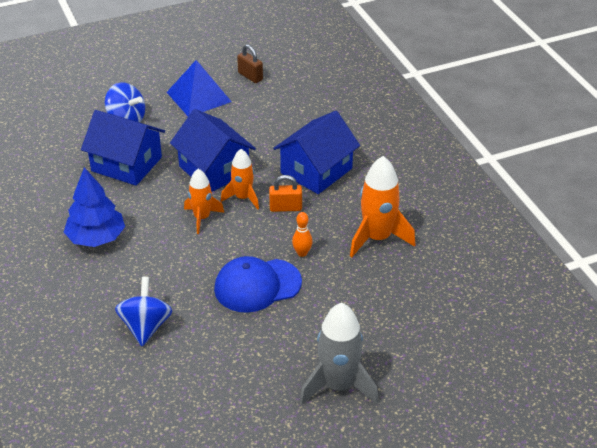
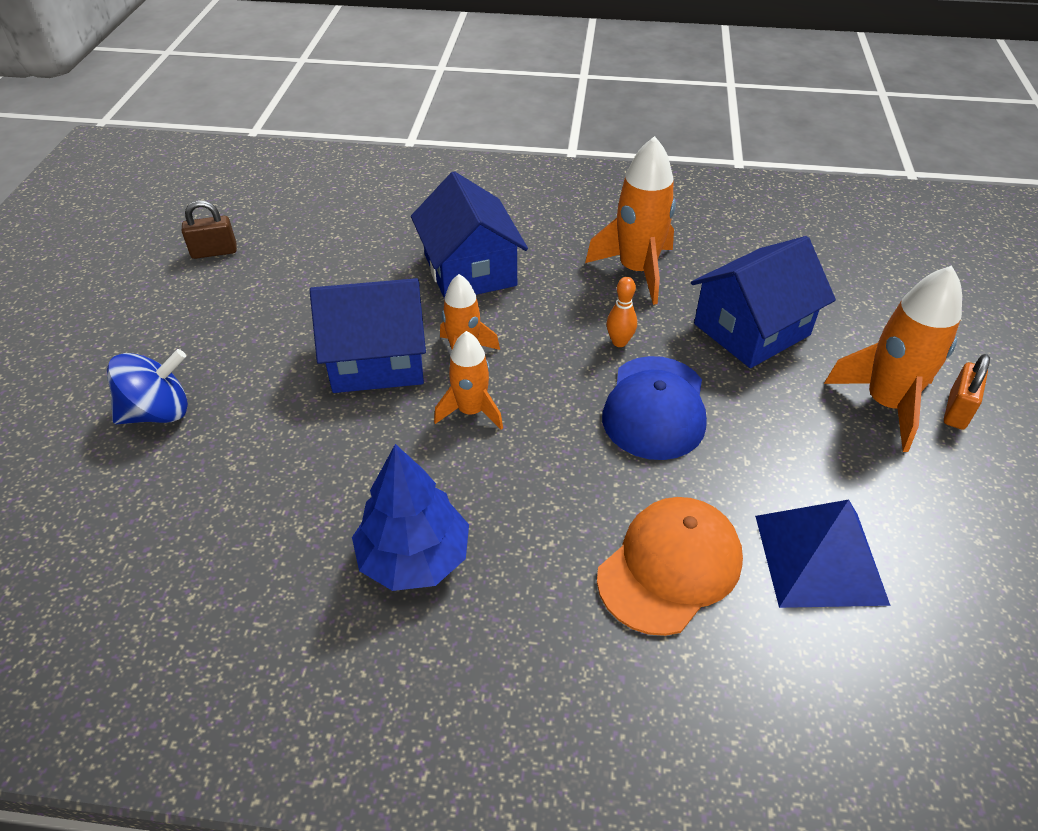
camera: 60 degrees left, 5 degrees up
(126, 164) = (267, 451): blue house -> blue house (751, 329)
(146, 326) = (670, 567): blue spinning top -> orange cap
(199, 97) = (198, 315): blue pyramid -> blue pyramid (820, 558)
(285, 208) = (519, 323): orange padlock -> orange padlock (957, 410)
(338, 386) = (886, 404): grey rocket -> orange rocket

